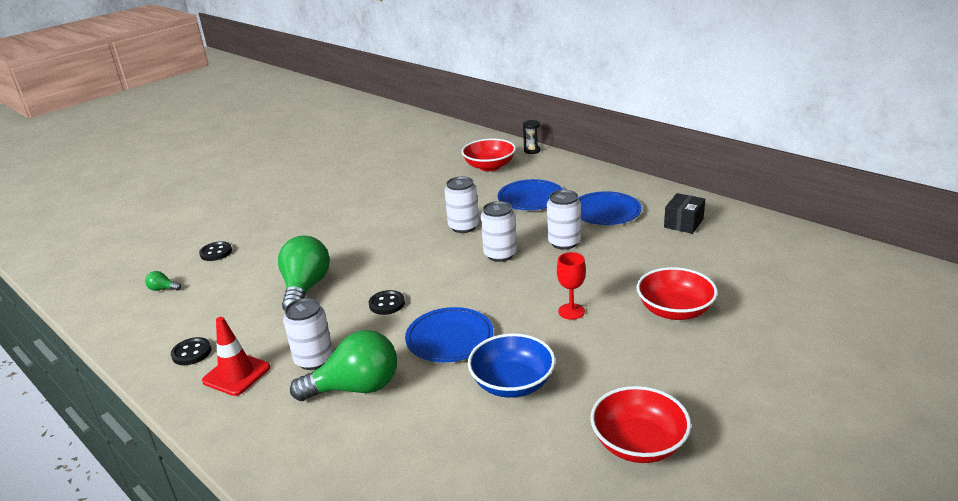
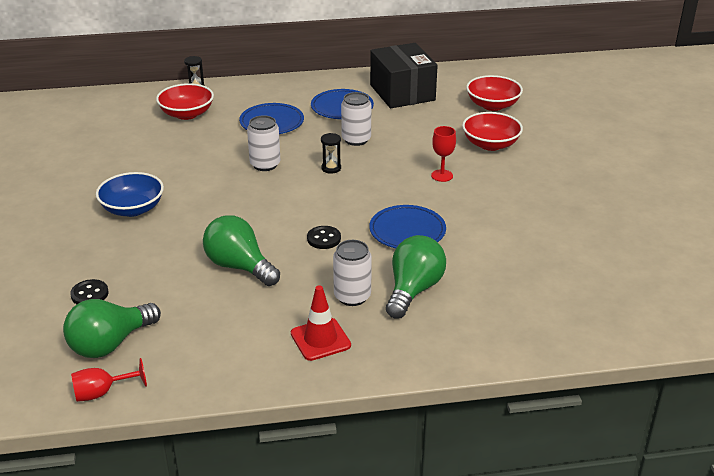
camera: 55 degrees left, 5 degrees up
(104, 315) = (102, 392): none -> red goblet
(163, 289) = (110, 344): green light bulb -> green light bulb, size x2.48
(191, 353) = (254, 354): black button -> none
(500, 254) = (331, 168): white can -> black hourglass
(512, 383) = (488, 229): blue bowl -> blue bowl (133, 209)
(638, 444) = (592, 214): red bowl -> red bowl (492, 105)
(683, 223) = (402, 92): black box -> black box, size x1.97

